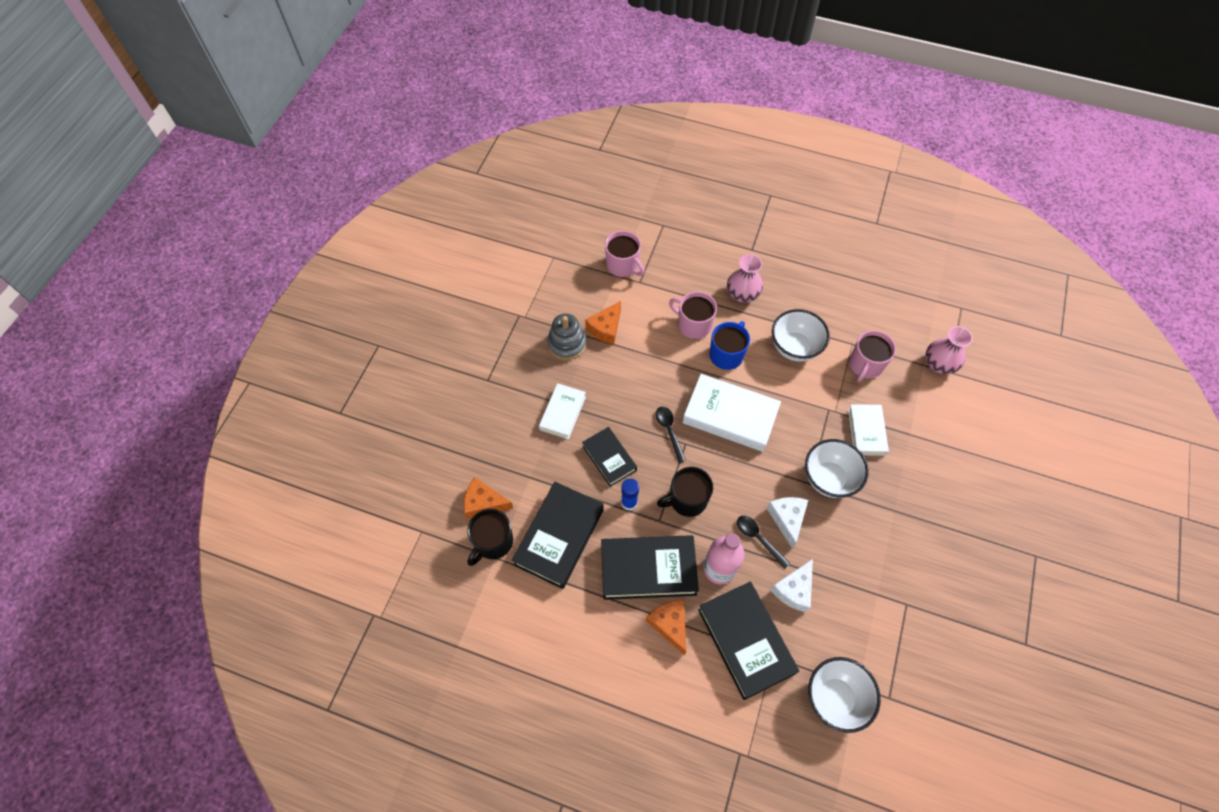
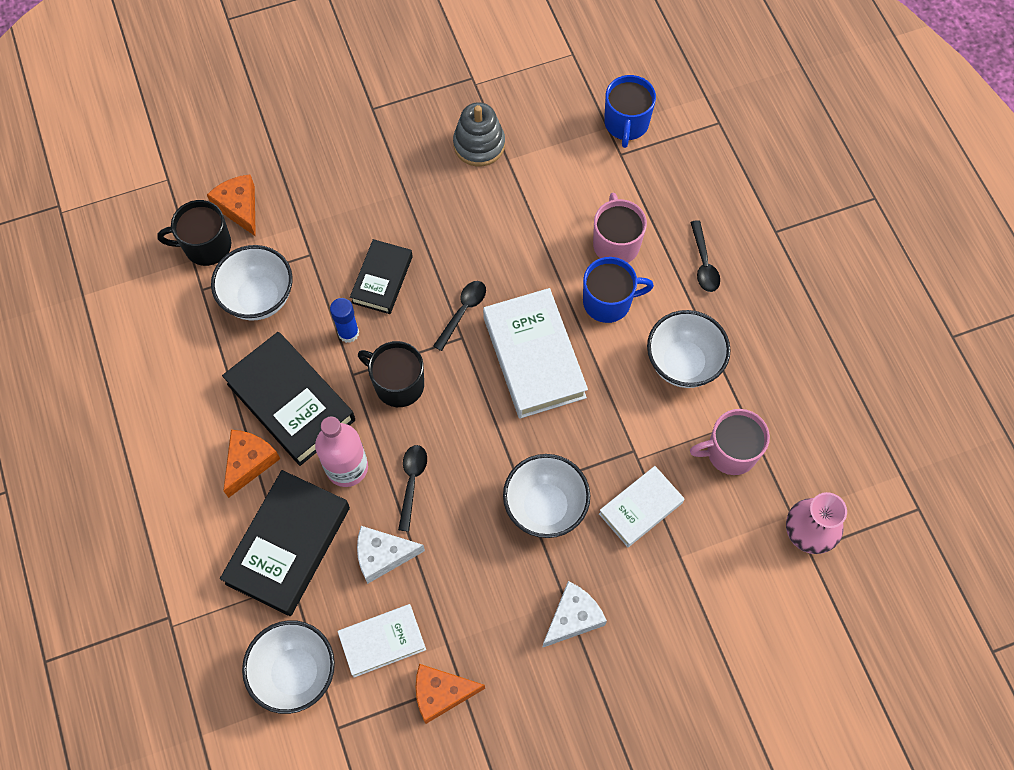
camera: 50 degrees right, 5 degrees up
(559, 537) = (259, 298): black book -> white bowl
(562, 413) = (395, 201): white book -> white book (382, 641)
(606, 328) = (531, 165): orange cheese -> orange cheese (441, 693)
(623, 265) = (626, 124): pink mug -> blue mug
(742, 294) = (704, 263): pink vase -> black spoon
(787, 519) = (459, 496): white cheese -> white cheese (573, 618)

